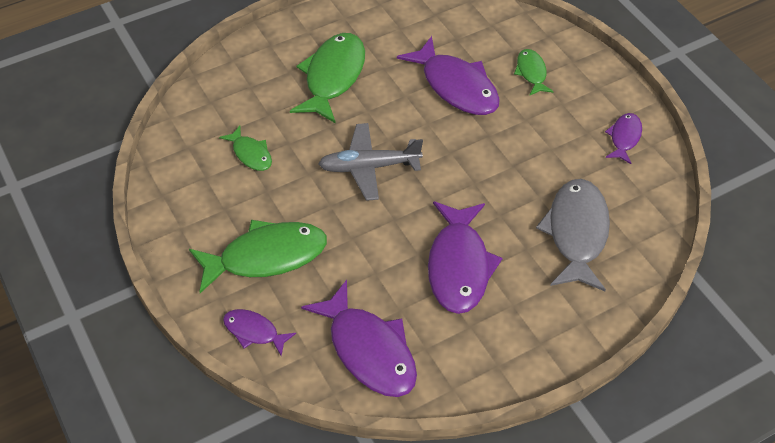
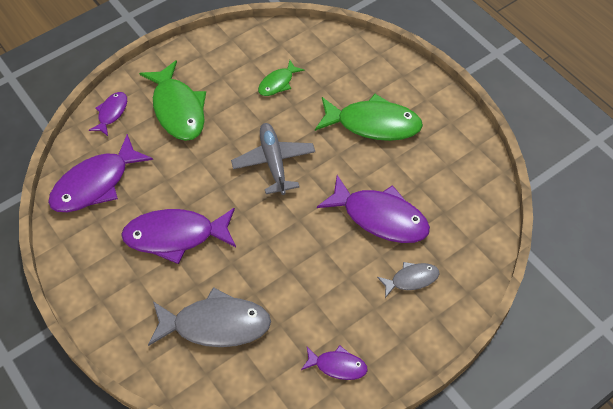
camera: 85 degrees right, 5 degrees up
(456, 86) = (380, 217): purple fish -> purple fish turned 105 degrees counterclockwise
(531, 73) = (411, 279): green fish -> grey fish

